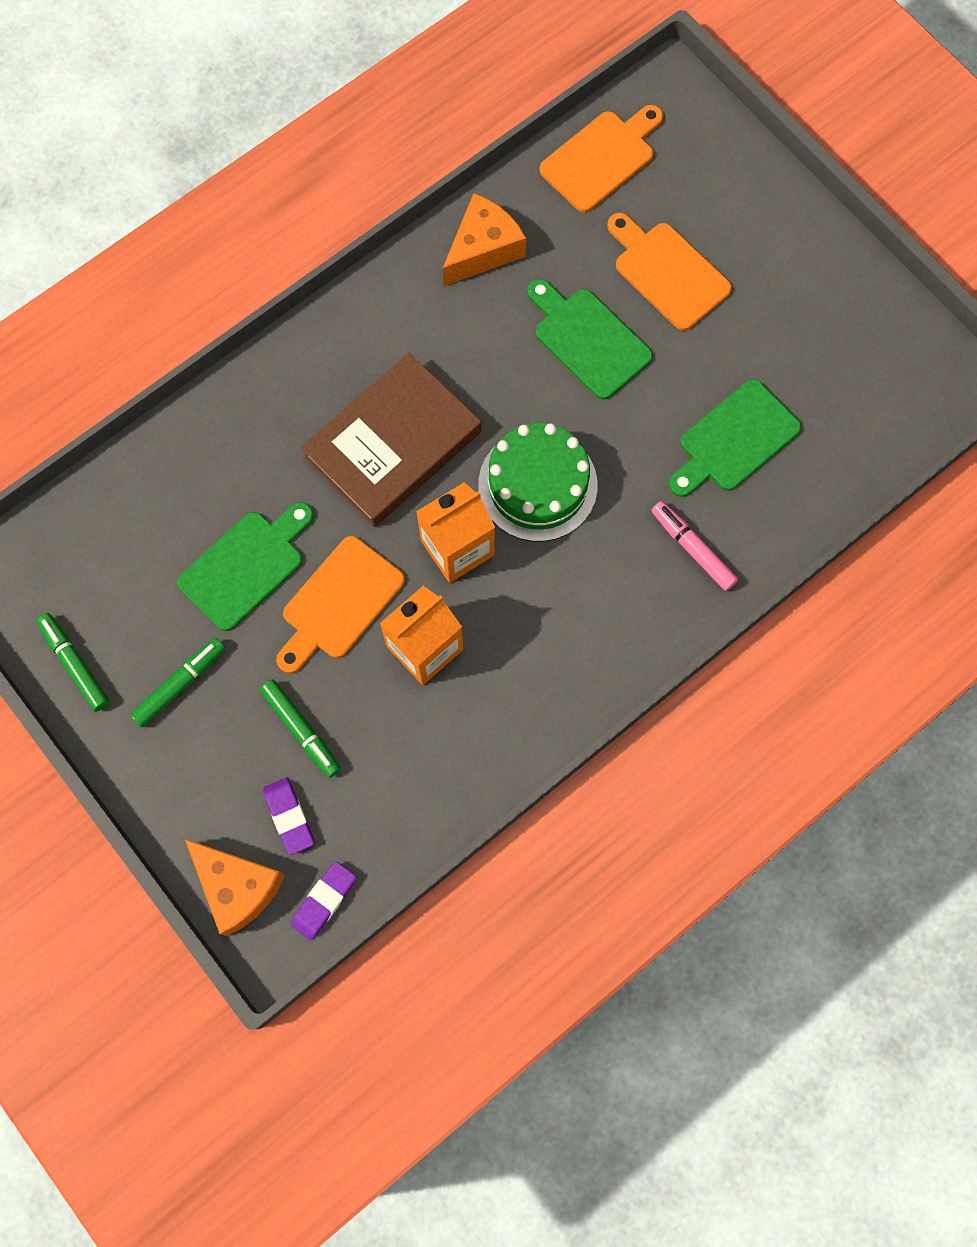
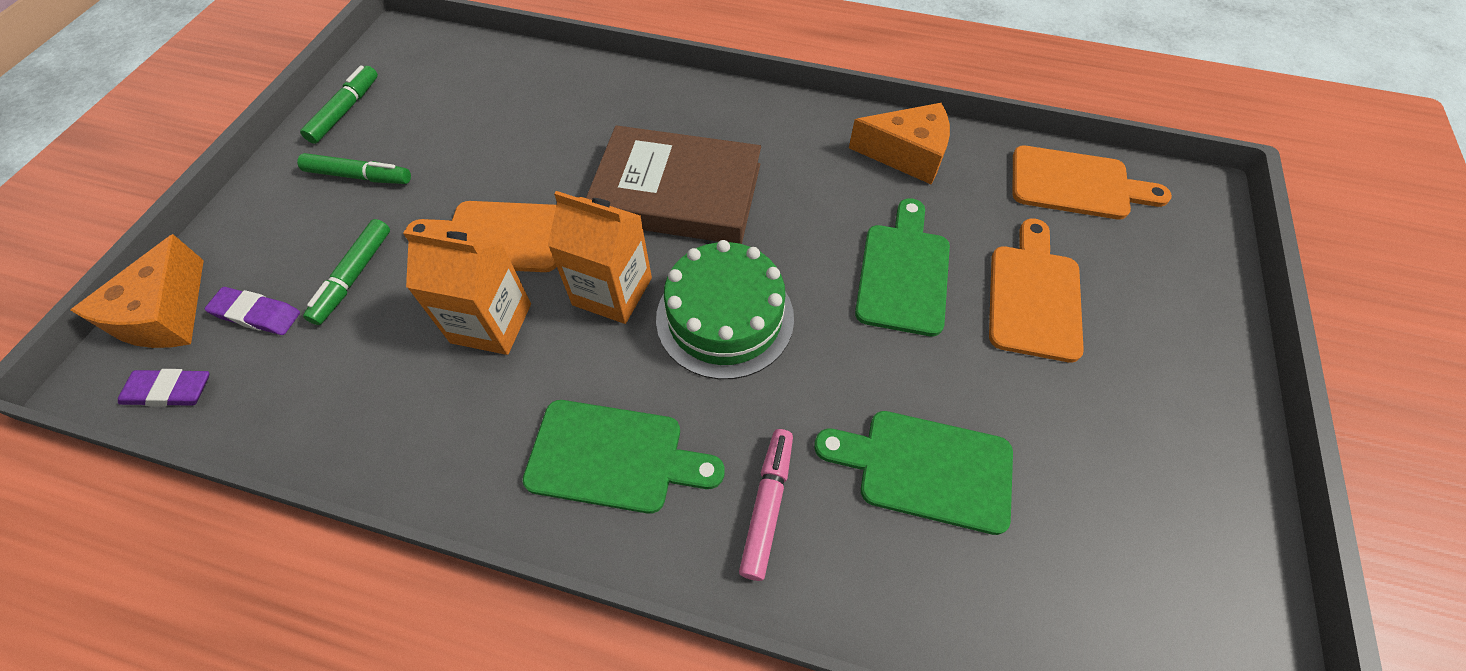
camera: 55 degrees right, 15 degrees down
(246, 566) = (494, 161): green cutting board -> green cutting board (613, 457)
(289, 816) = (257, 314): purple eraser -> purple eraser turned 75 degrees clockwise

